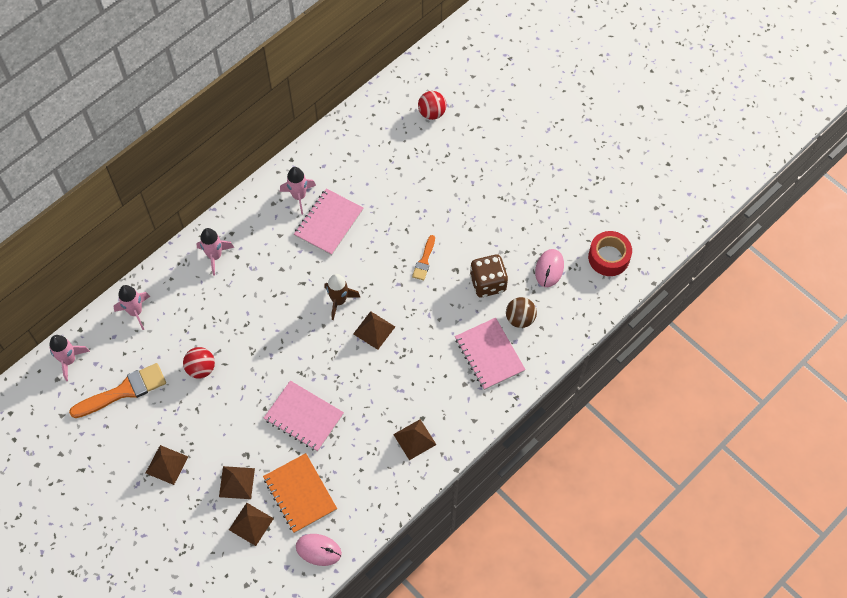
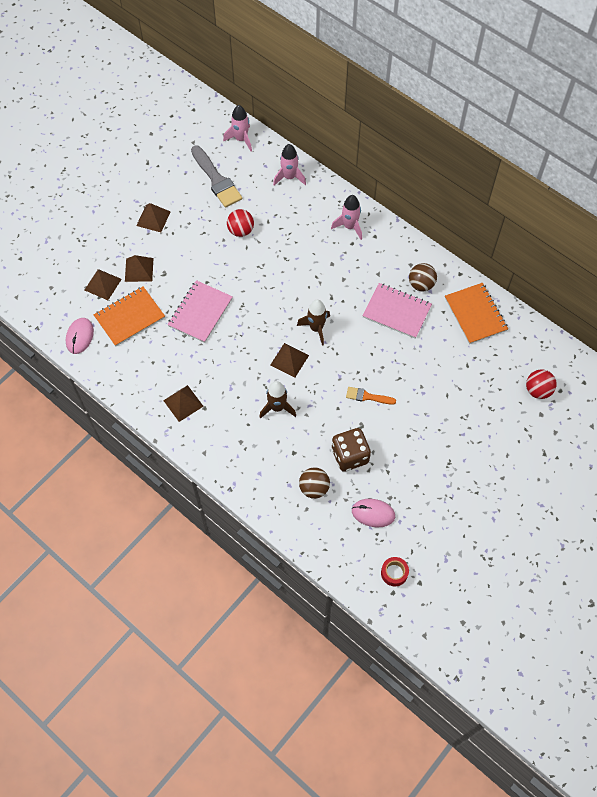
camera: 85 degrees right, 0 degrees up
(123, 391) = (216, 179): orange brush -> grey brush
(299, 196) = (421, 284): pink rocket -> brown ball
(341, 152) = (475, 314): none -> orange notebook
(428, 346) = (277, 407): none -> brown rocket
(489, 354) = (273, 462): pink notebook -> none
(608, 257) = (394, 573): red tape -> red tape, size x0.61

